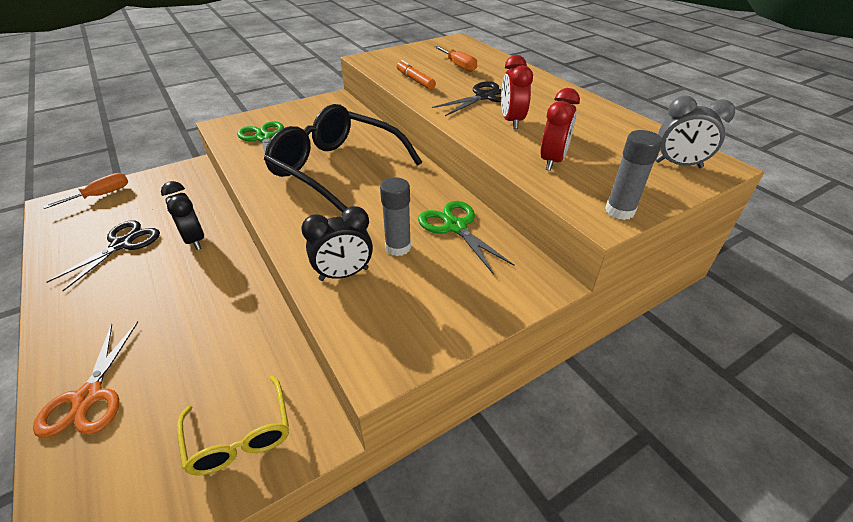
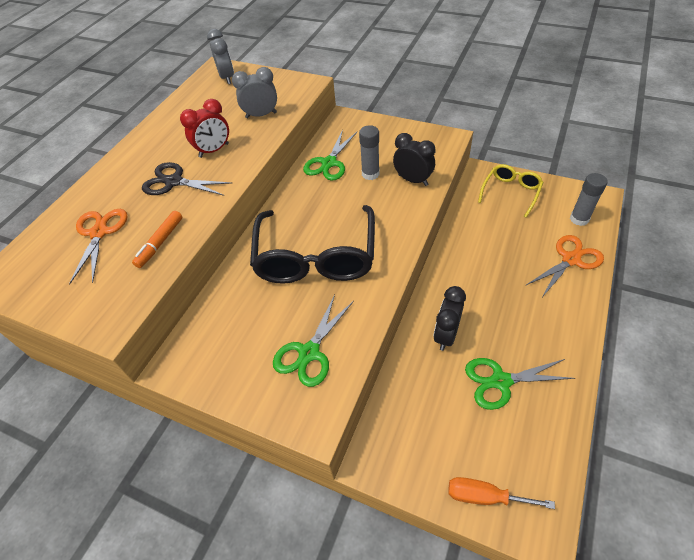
camera: 120 degrees left, 10 degrees up
(122, 244) = (501, 381): black scissors -> green scissors
(459, 66) = (99, 233): orange screwdriver -> orange scissors
(552, 161) = (261, 115): red clock -> grey clock
(619, 211) = (296, 81): grey glue stick -> grey glue stick (579, 219)

